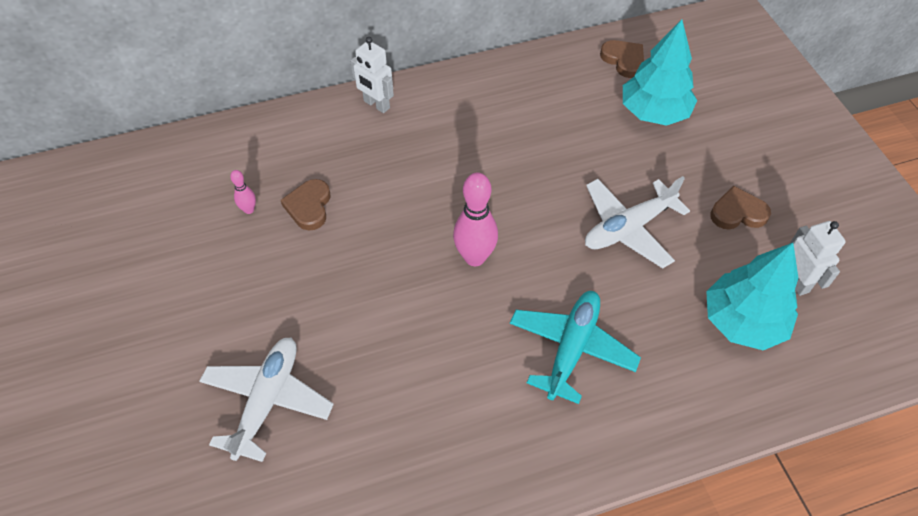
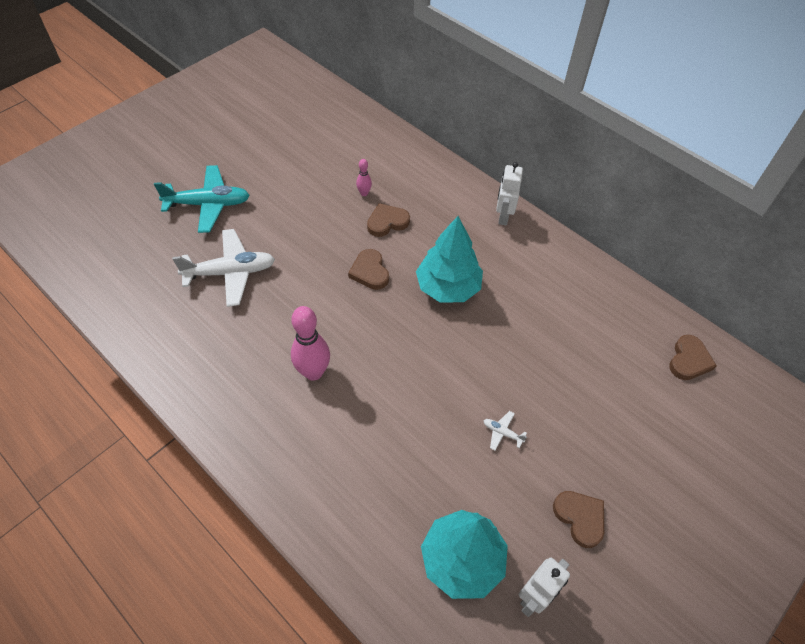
camera: 60 degrees right, 0 degrees up
(367, 253) = (370, 272): none -> brown heart
(475, 257) = (406, 337): pink bowling pin -> pink bowling pin (313, 372)
(571, 348) = (362, 434): turquoise plane -> turquoise plane (208, 204)
(628, 228) = (502, 433): white plane -> white plane, size x0.42
(654, 112) = (646, 407): turquoise tree -> turquoise tree (448, 287)

